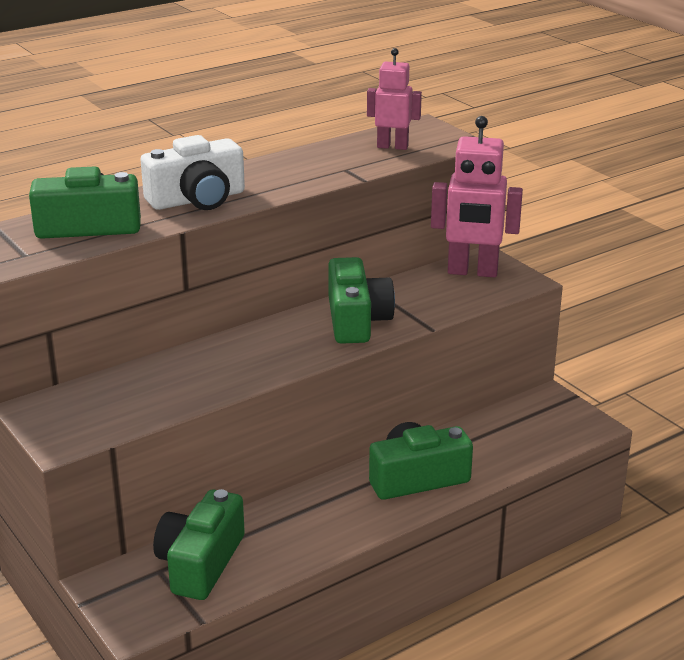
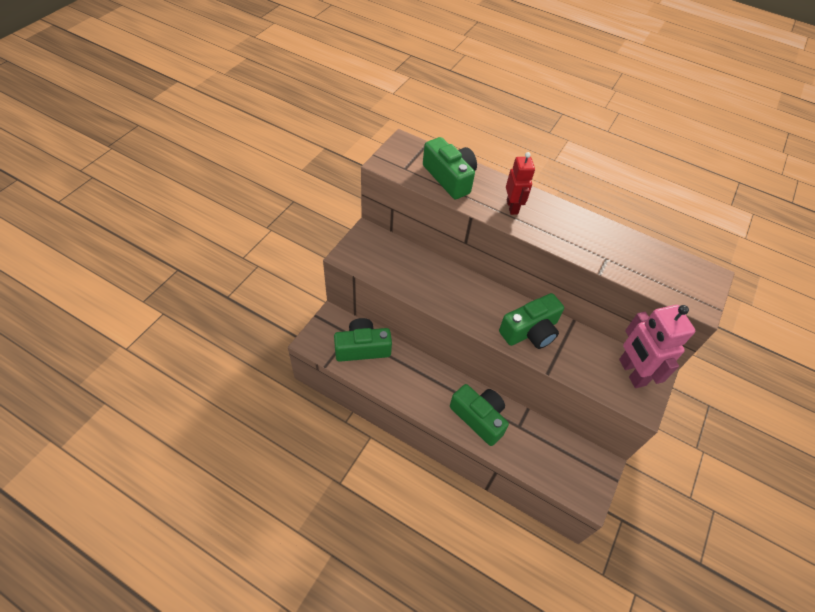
camera: 60 degrees right, 25 degrees up
(197, 199) = (512, 207): white camera -> red robot
(392, 146) = (661, 271): pink robot -> none

